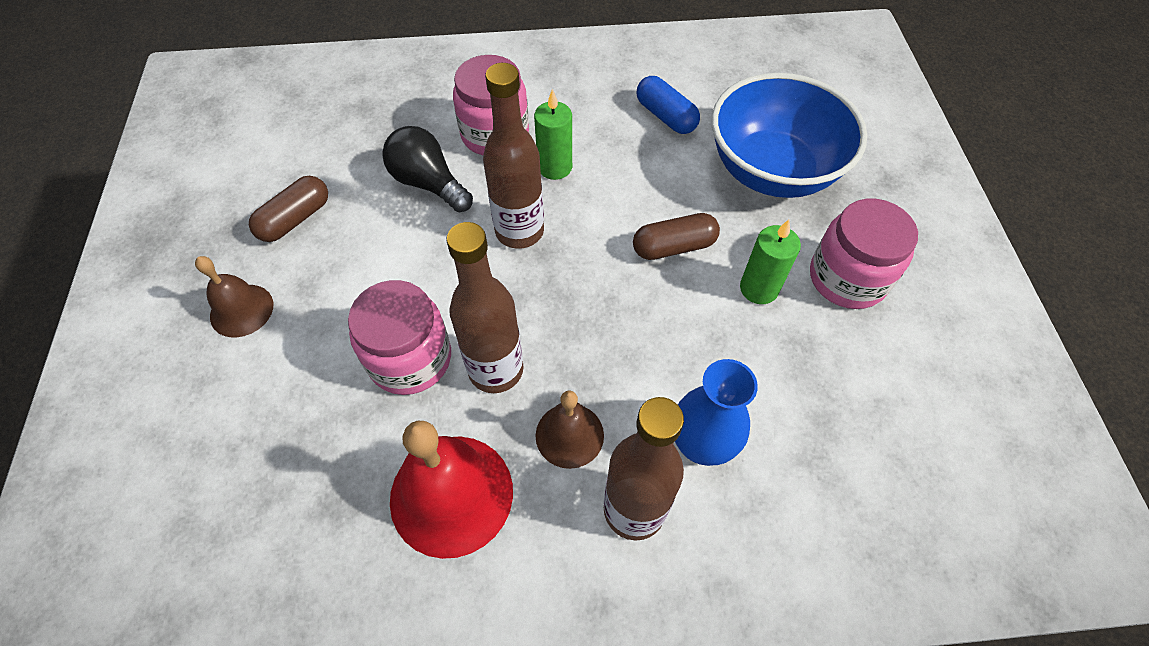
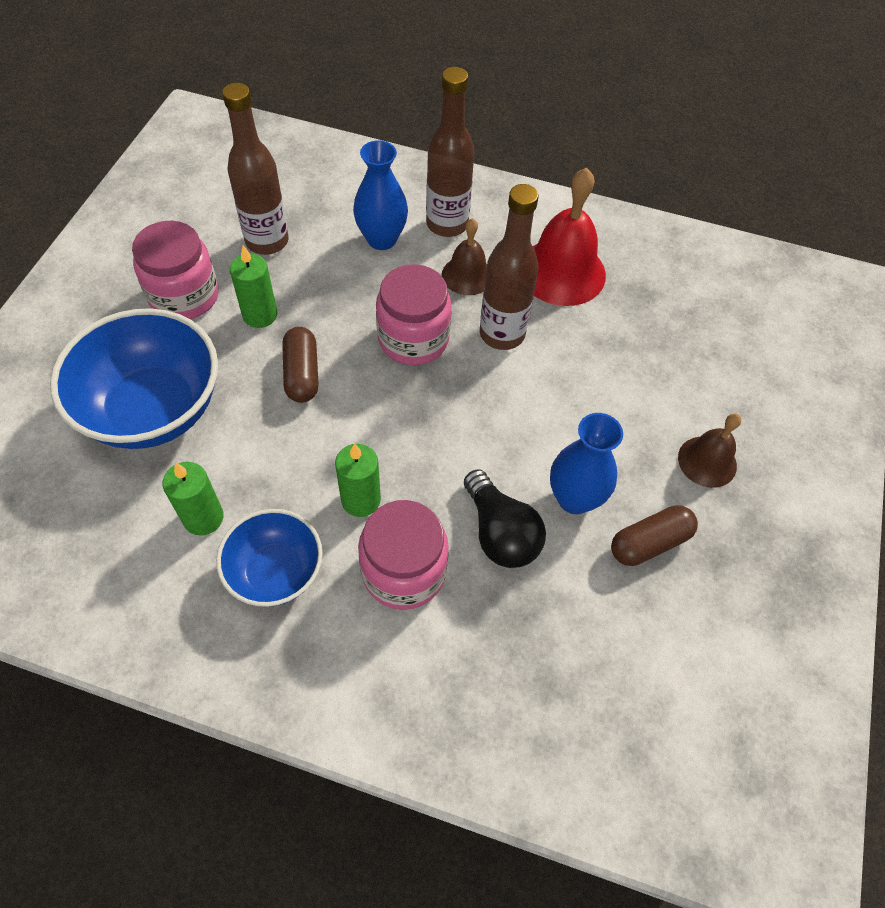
camera: 160 degrees left, 0 degrees up
(370, 231) = (574, 498): none -> blue vase
(410, 359) = (567, 366): pink jar -> pink jar (413, 339)
(519, 231) = (431, 441): brown bottle -> brown bottle (267, 241)
(588, 104) = (275, 572): none -> blue bowl
(666, 116) = (203, 518): blue capsule -> green candle
(674, 246) = (302, 374): brown capsule -> brown capsule turned 75 degrees clockwise

